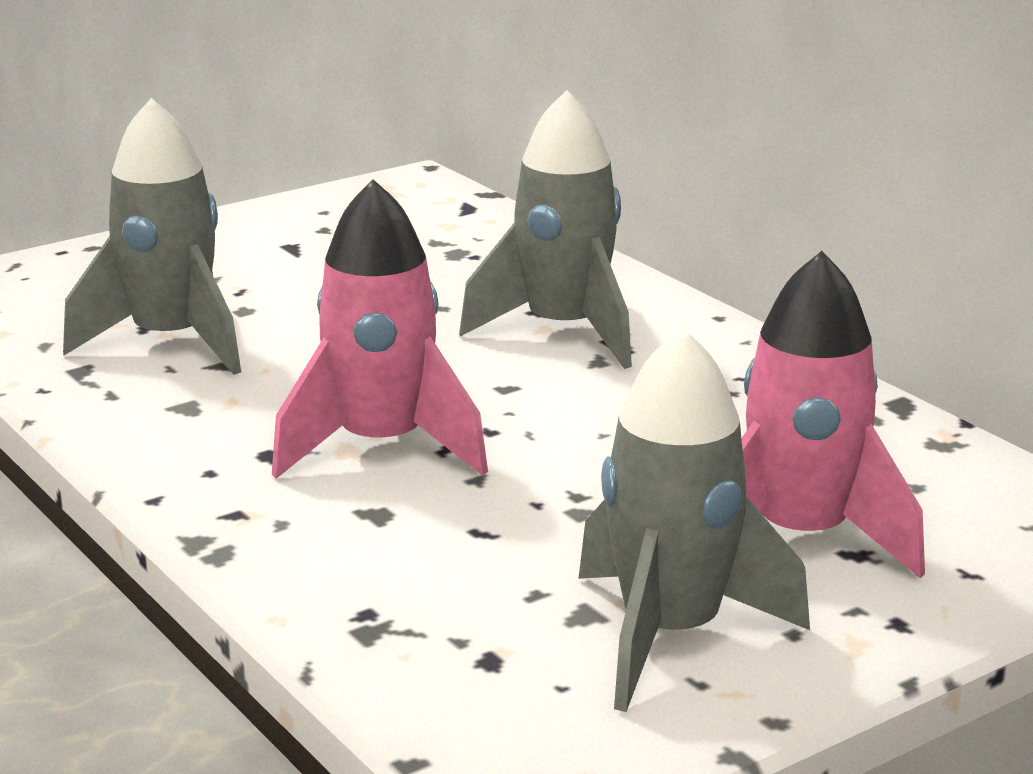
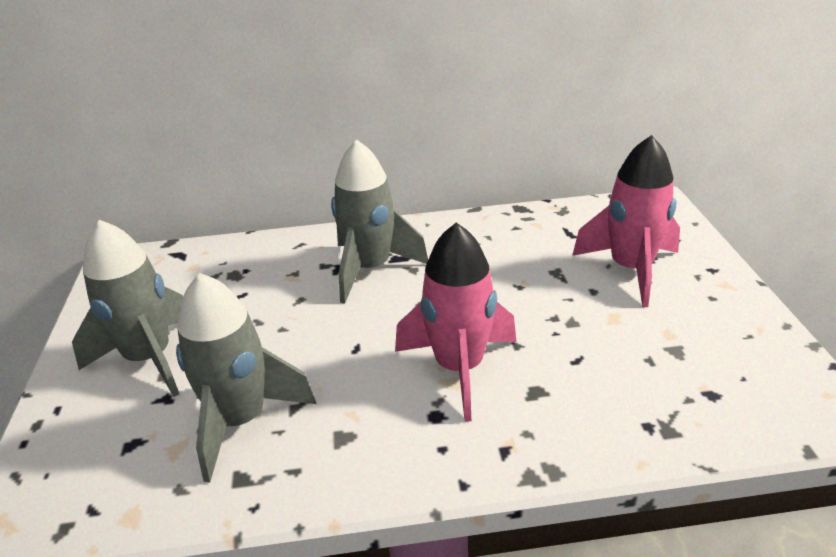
camera: 60 degrees left, 10 degrees up
(671, 635) = (706, 331): grey rocket -> grey rocket (149, 358)

